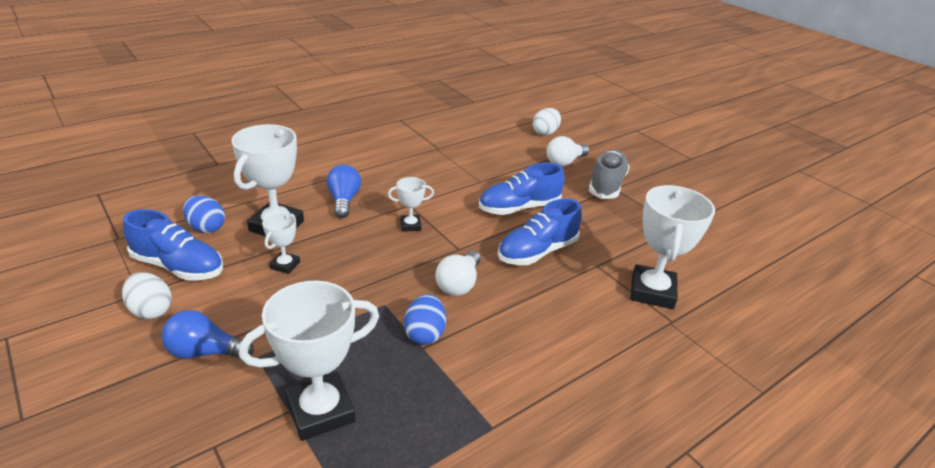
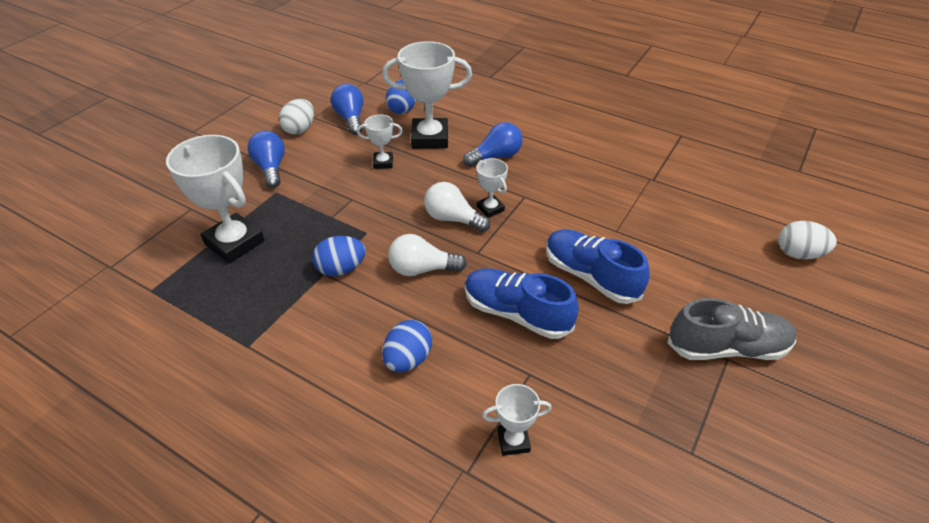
camera: 70 degrees right, 10 degrees up
(178, 266) = (350, 118): blue shoe -> blue light bulb
(558, 321) = (408, 359): none -> blue egg
(565, 162) = (741, 291): white light bulb -> white light bulb (453, 219)
(652, 291) = (513, 441): white trophy -> white trophy, size x0.50

